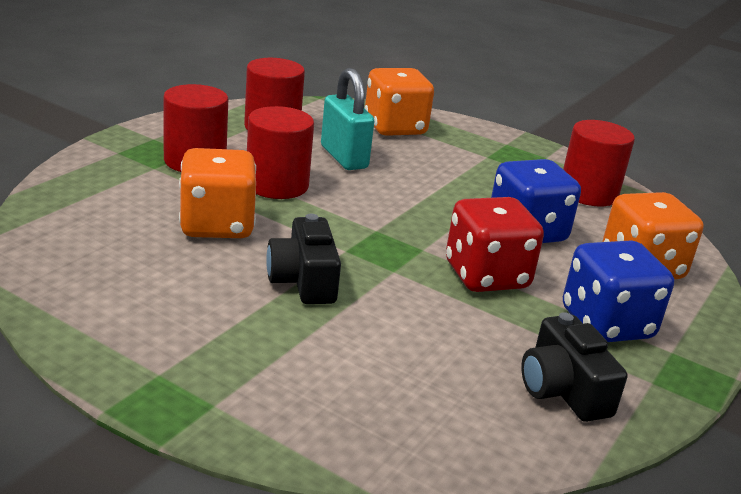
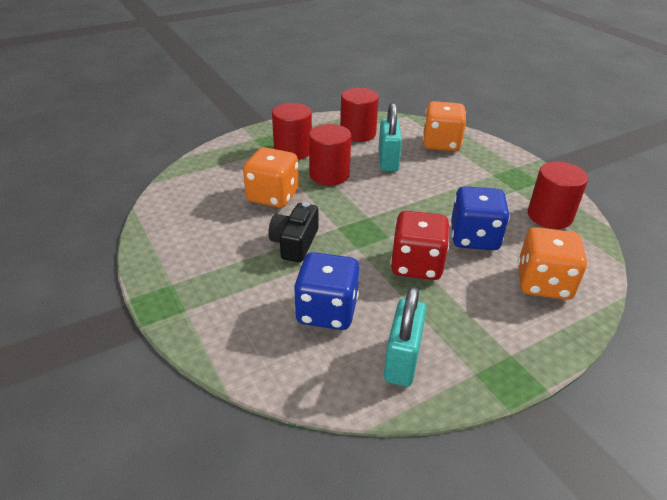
camera: 30 degrees right, 10 degrees up
(563, 390) = (402, 360): black camera -> turquoise padlock
(606, 324) = (476, 321): blue dice -> blue dice (327, 311)

